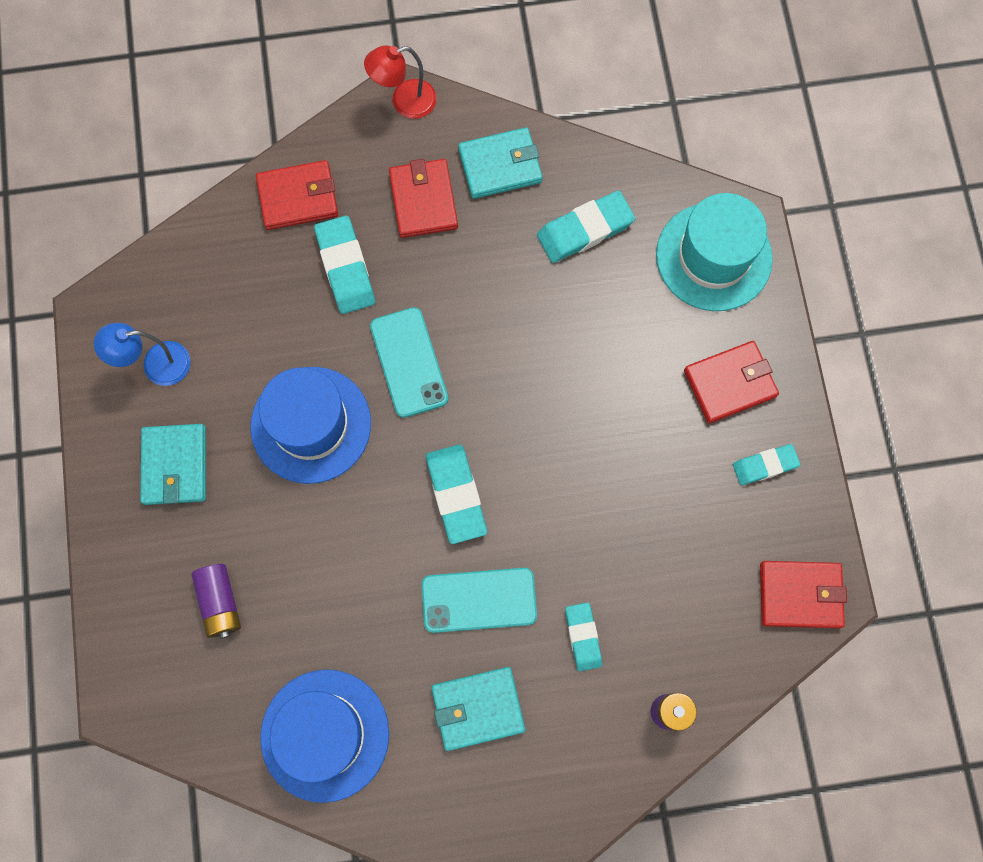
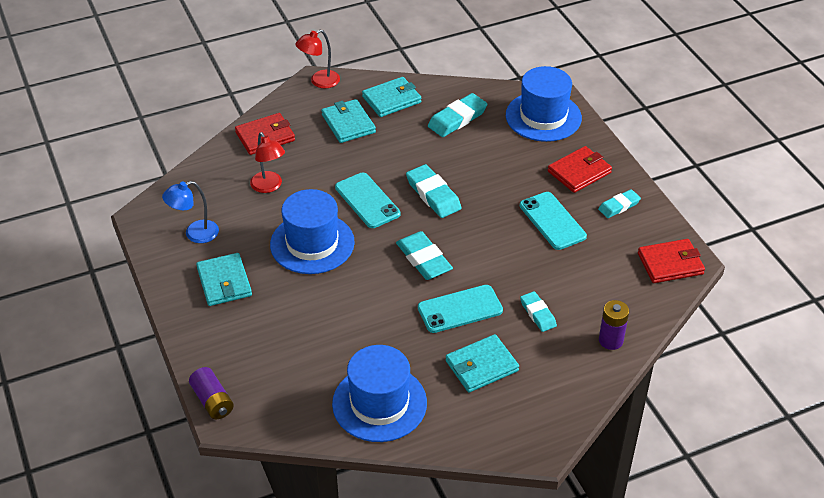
camera: 15 degrees left, 30 degrees down
(220, 602) = (279, 347): purple battery -> purple battery (212, 401)
(279, 299) = (269, 186): none -> red lamp
(345, 267) = (308, 163): turquoise eraser -> turquoise eraser (433, 195)
(423, 200) = (348, 124): red wallet -> turquoise wallet
(659, 469) = (552, 221): none -> turquoise phone
(714, 257) = (543, 116): turquoise hat -> blue hat

